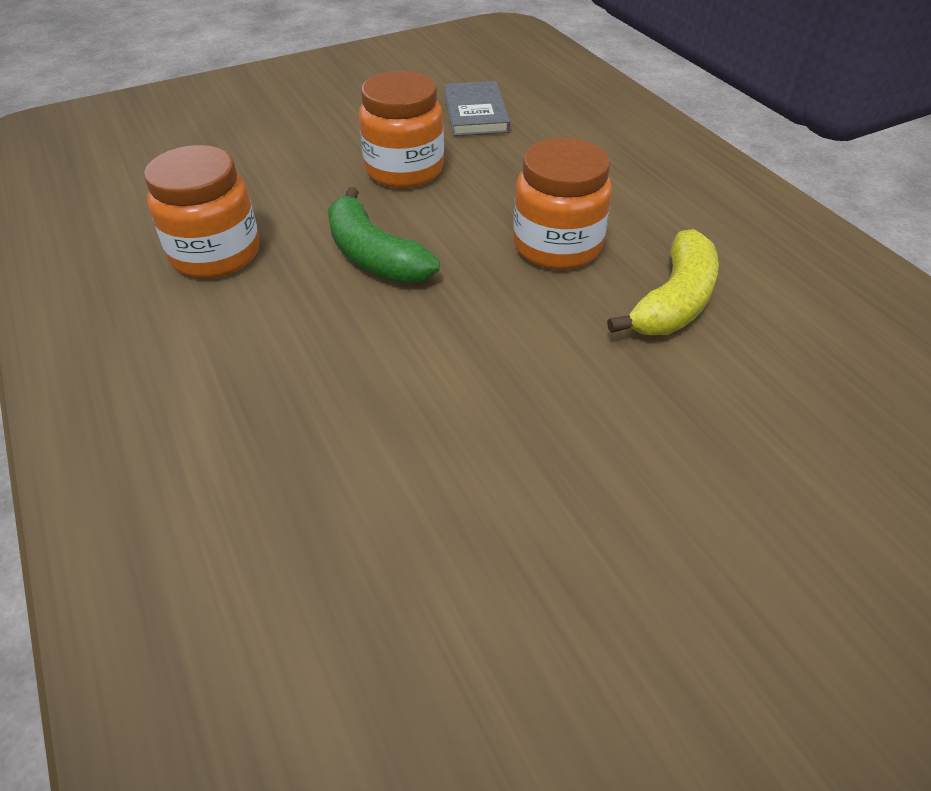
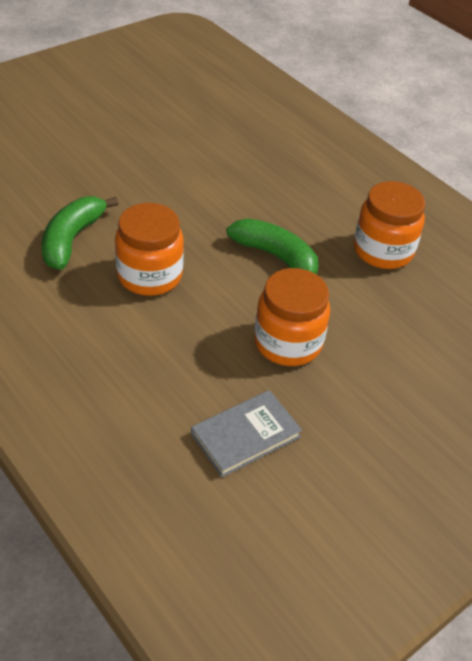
camera: 165 degrees right, 0 degrees up
(476, 113) = (245, 435): grey book -> grey book turned 75 degrees clockwise
(674, 302) = (72, 239): yellow banana -> green banana

